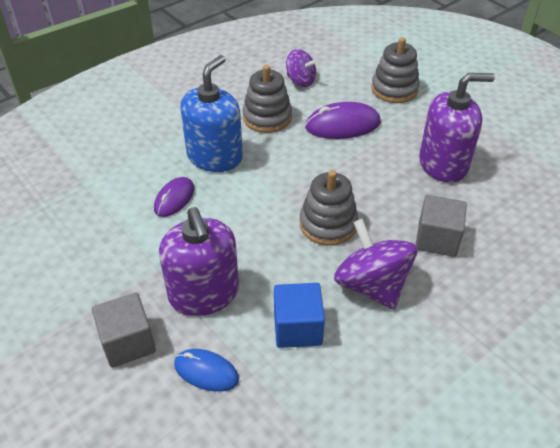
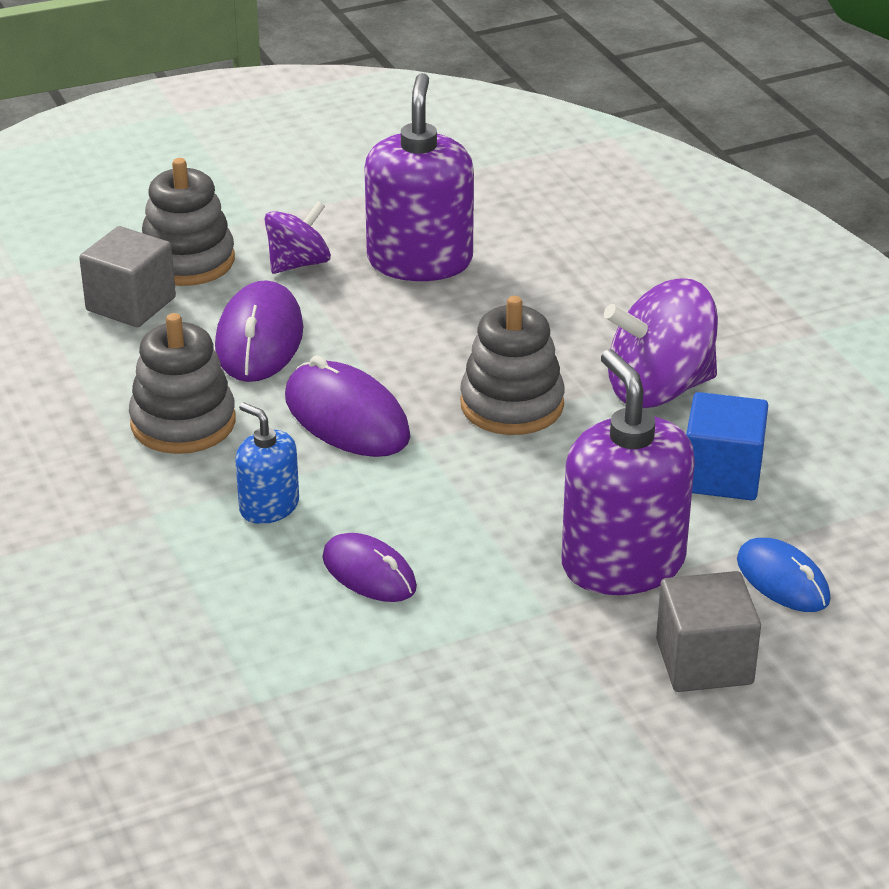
camera: 75 degrees left, 10 degrees down
(204, 294) = (623, 563): purple soap dispenser -> purple soap dispenser turned 105 degrees counterclockwise
(206, 372) = (782, 580): blue mouse -> blue mouse turned 75 degrees counterclockwise
(214, 156) = (269, 506): blue soap dispenser -> blue soap dispenser, size x0.53
(292, 166) = (346, 417): none -> purple mouse
(300, 81) = (87, 361): purple spinning top -> purple spinning top (298, 264)
(437, 239) = (586, 308): grey cube -> grey cube (131, 304)

